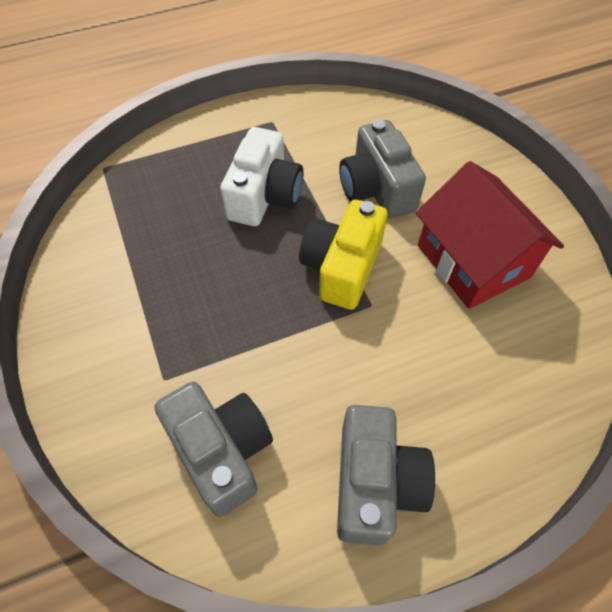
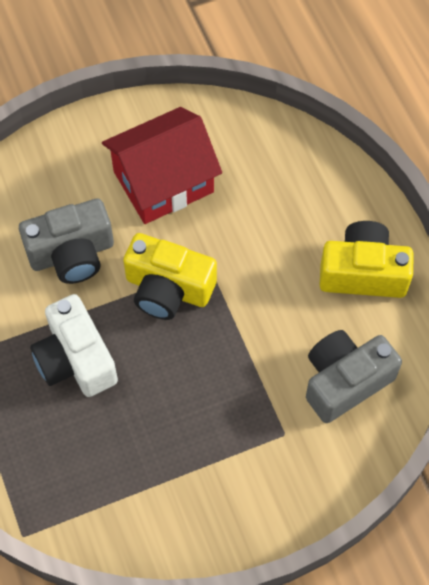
camera: 90 degrees left, 5 degrees up
(264, 196) = (76, 359): white camera -> white camera turned 135 degrees counterclockwise
(375, 483) = (363, 272): grey camera -> yellow camera

